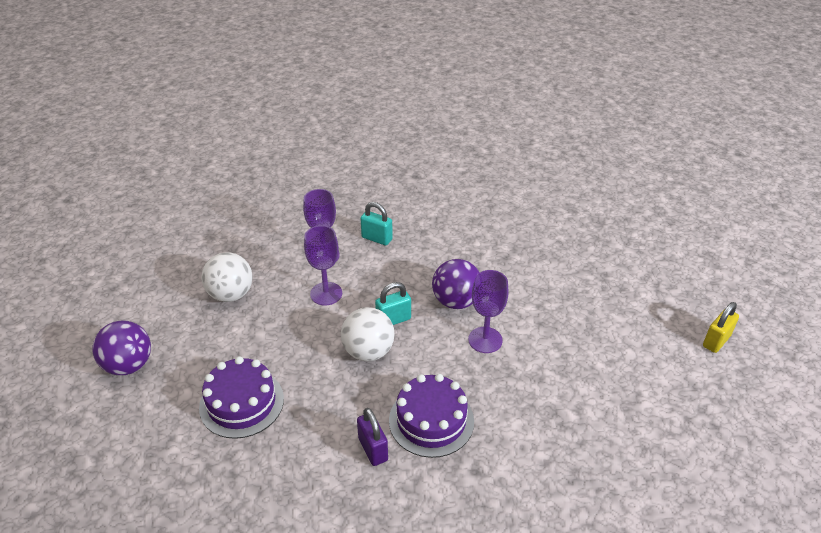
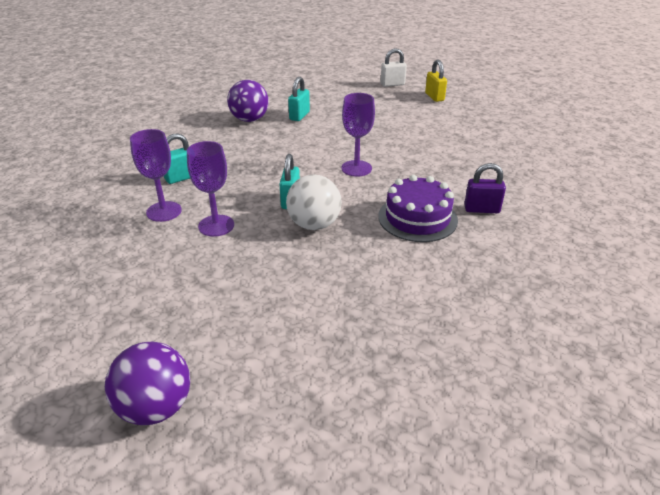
camera: 60 degrees left, 5 degrees down
(231, 294) = (140, 287): white ball -> none
(241, 403) = (306, 322): purple cake -> none
(373, 449) = (426, 256): purple padlock -> purple padlock (481, 209)
(456, 301) = (302, 167): purple ball -> purple ball (249, 120)
(551, 254) = (299, 116): none -> turquoise padlock
(709, 291) = (392, 84): none -> white padlock

